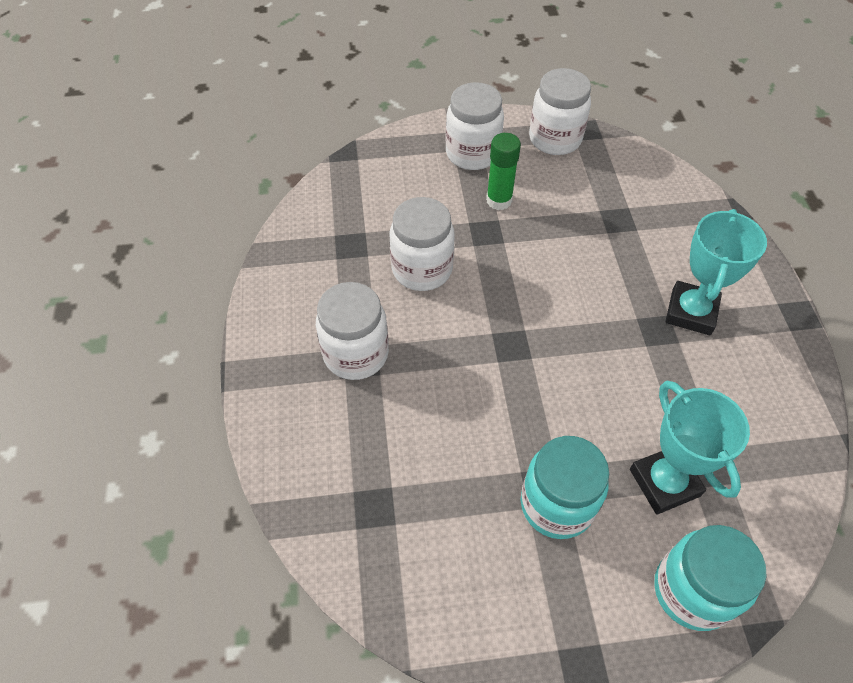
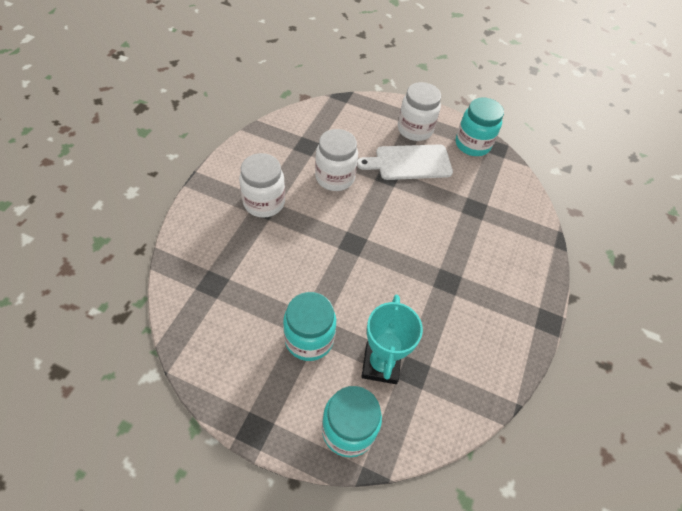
camera: 25 degrees right, 0 degrees up
(499, 200) = (409, 162): green glue stick -> white cutting board
(555, 139) = (472, 144): white jar -> turquoise jar
(691, 312) = (477, 282): turquoise trophy -> none

